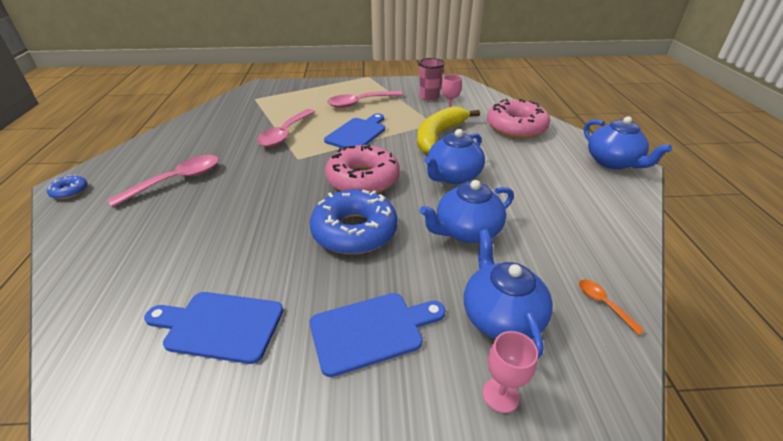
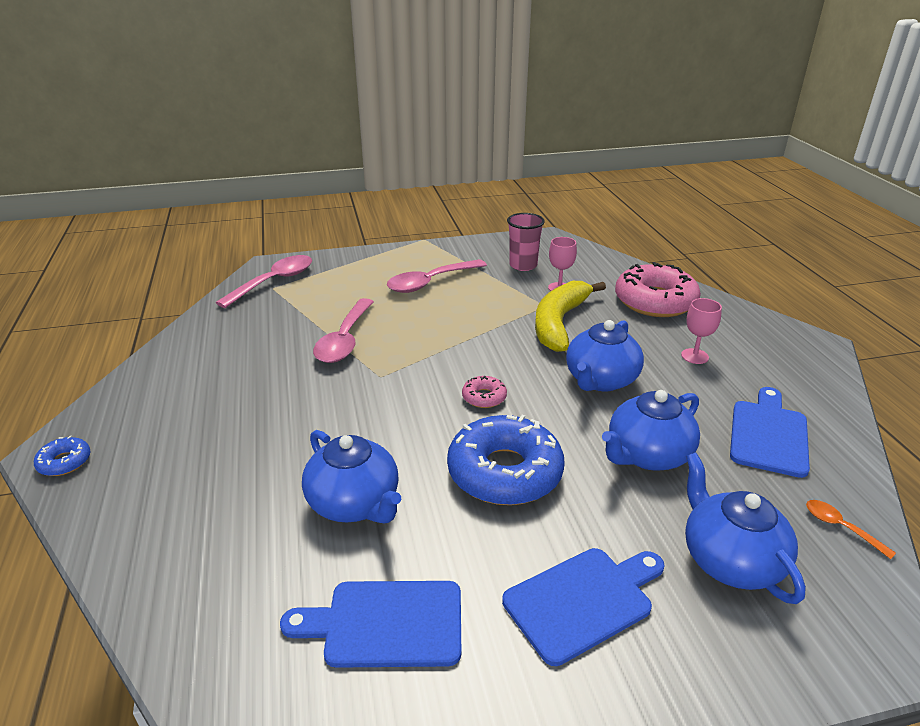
camera: 10 degrees left, 5 degrees down
(177, 180) = (220, 427): pink spoon -> pink spoon (274, 282)
(357, 133) = (447, 329): blue cutting board -> blue cutting board (768, 434)
(363, 179) = (484, 397): pink donut -> pink donut, size x0.45
(500, 395) = (764, 654): pink goblet -> pink goblet (694, 356)
(613, 162) = (791, 340): blue teapot -> blue teapot (355, 503)

